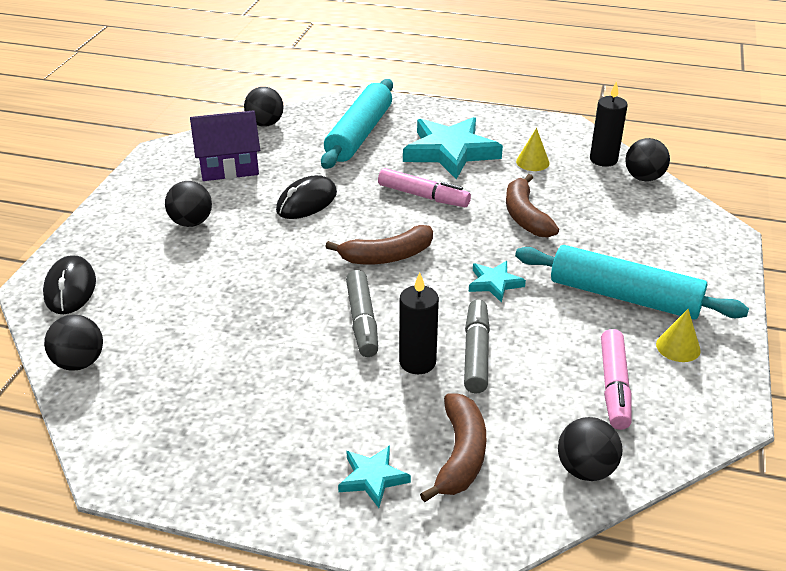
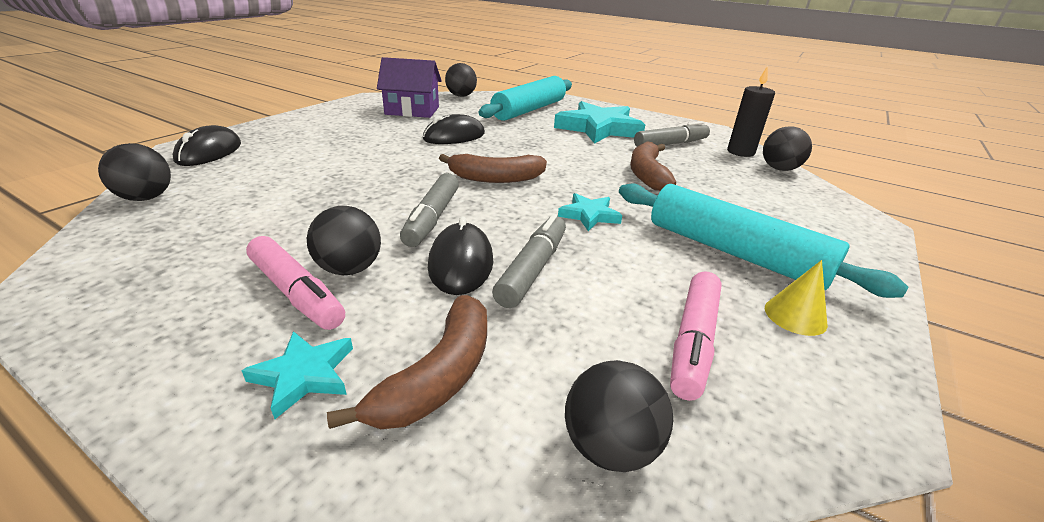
camera: 15 degrees right, 5 degrees down
(191, 222) = (350, 133): black ball -> black ball (350, 269)
(417, 362) = (461, 263): black candle -> black mouse
(423, 196) = (557, 148): pink marker -> pink marker (296, 293)
(532, 162) = (671, 144): yellow cone -> grey marker

